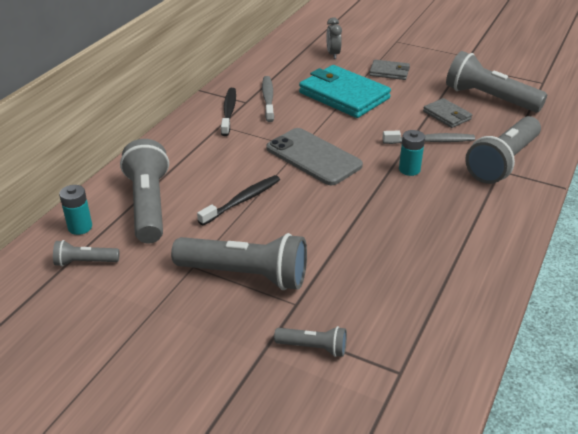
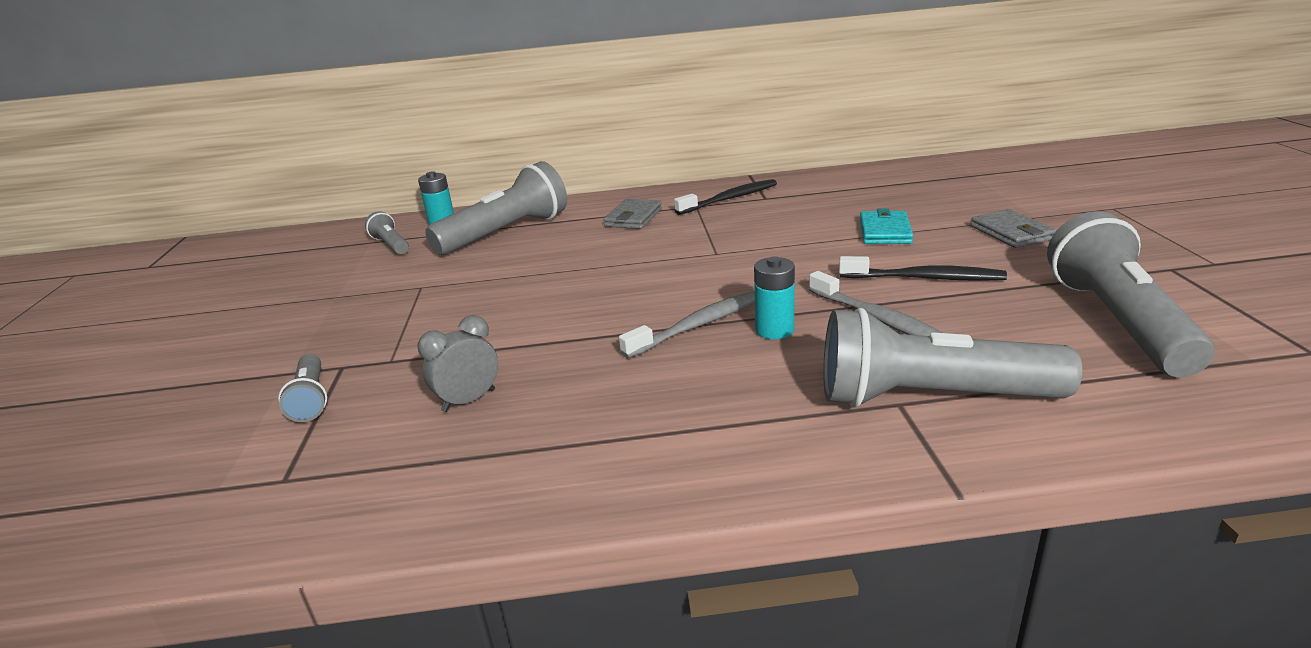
camera: 60 degrees right, 10 degrees down
(242, 200) = (563, 265): black toothbrush -> black toothbrush (924, 278)
(245, 275) = (424, 315): grey flashlight -> none
(268, 99) = (792, 203): grey toothbrush -> grey toothbrush (697, 326)
(313, 157) = (707, 266): grey phone -> none
(333, 54) = (974, 192): grey clock -> grey clock (469, 400)
(344, 95) = (885, 231): turquoise wallet -> turquoise wallet, size x0.51
(447, 115) = (980, 307): grey wallet -> grey wallet (633, 217)

